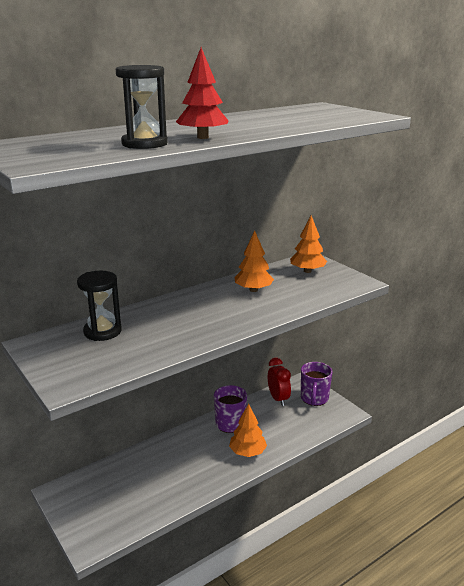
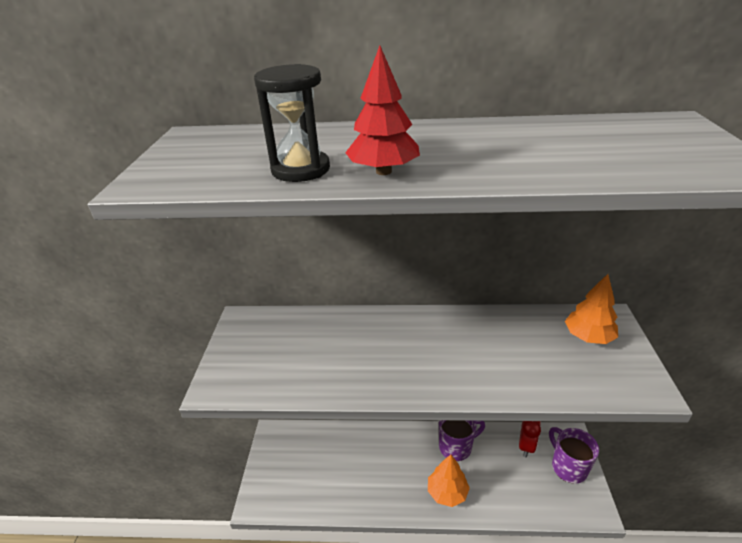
camera: 40 degrees right, 10 degrees up
(102, 331) = (302, 331): black hourglass -> none
(253, 290) = (493, 340): orange tree -> none
(314, 399) = (568, 467): purple mug -> purple mug turned 105 degrees clockwise

